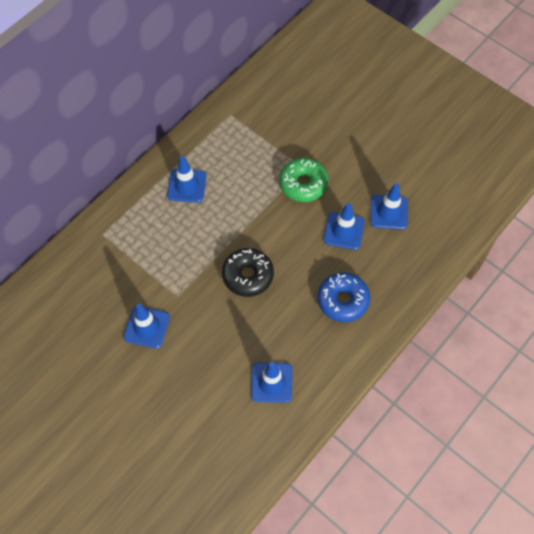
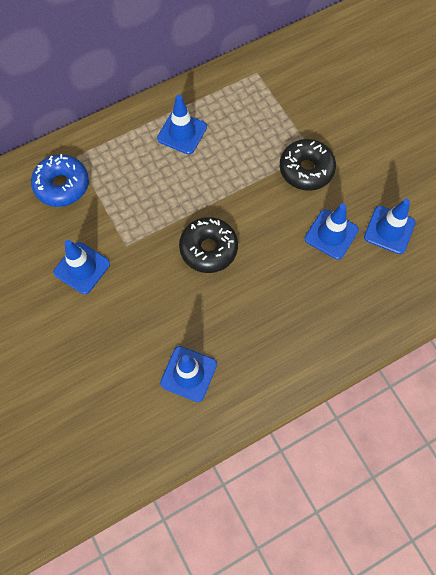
camera: 20 degrees right, 5 degrees up
(303, 184) = (306, 169): green donut -> black donut
(343, 300) = (301, 310): blue donut -> blue donut (62, 185)

